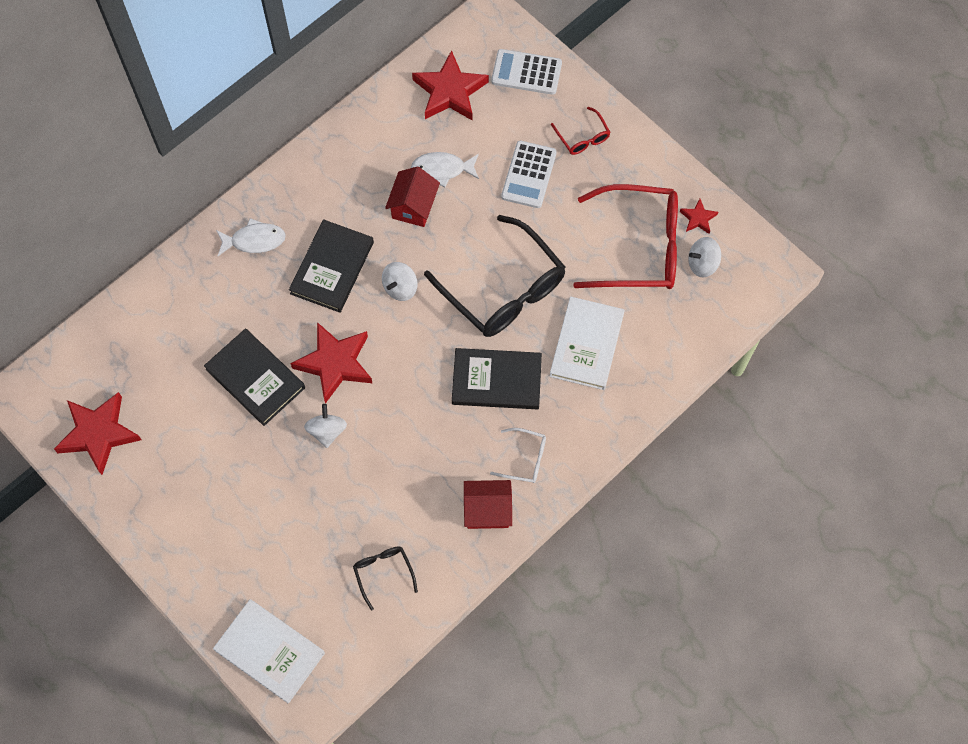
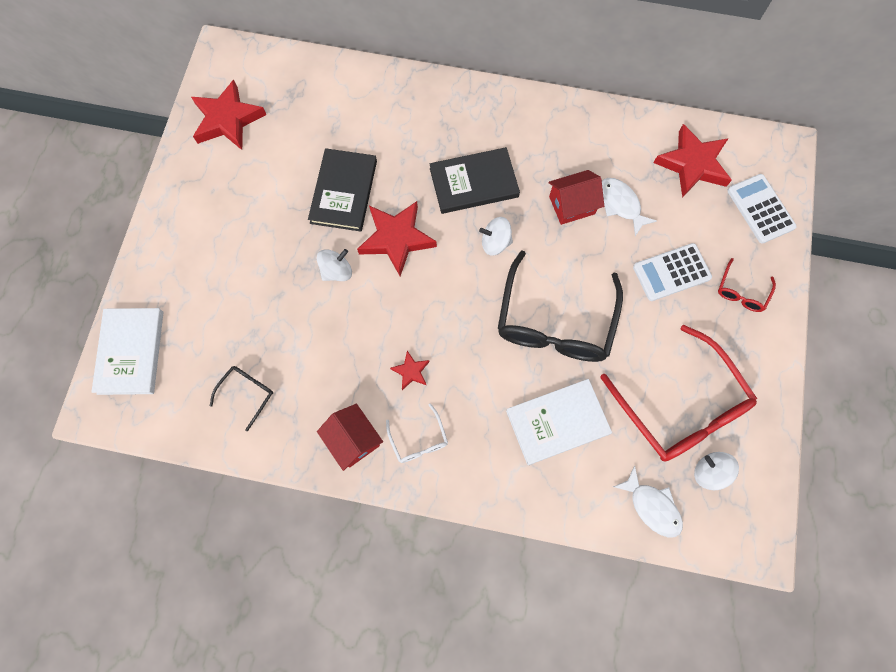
camera: 55 degrees right, 5 degrees up
(254, 240) = (454, 115): white fish -> white fish (652, 506)
(496, 380) = (471, 370): black book -> none
(698, 218) = (749, 439): red star -> red star (411, 371)

